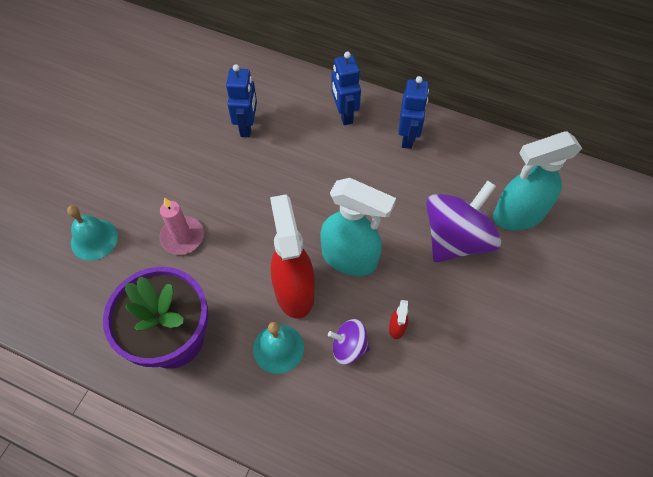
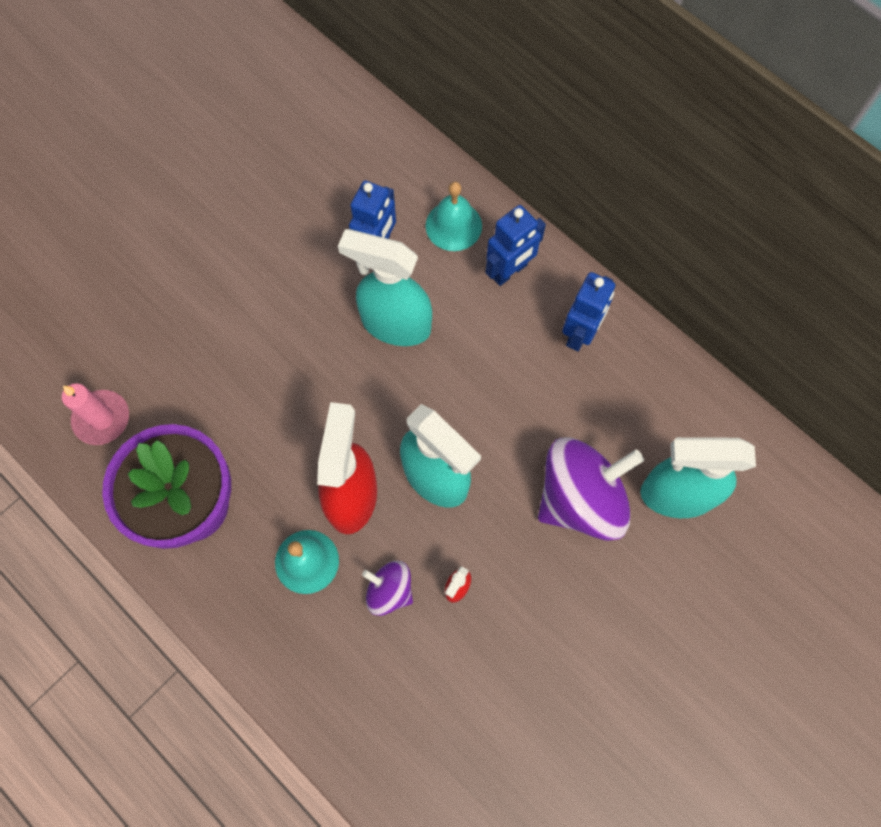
camera: 20 degrees right, 10 degrees up
(94, 239) = (140, 344): turquoise bell -> turquoise bell (453, 225)
(182, 237) = (244, 377): pink candle -> pink candle (102, 419)
(279, 169) = (395, 324): none -> turquoise spray bottle
(344, 114) = (509, 271): blue robot -> blue robot turned 135 degrees counterclockwise

